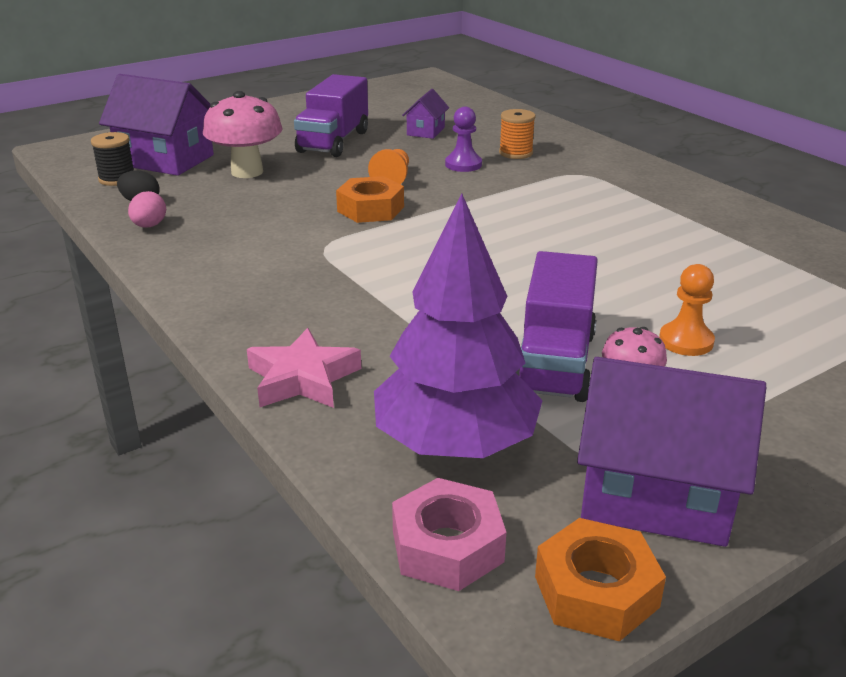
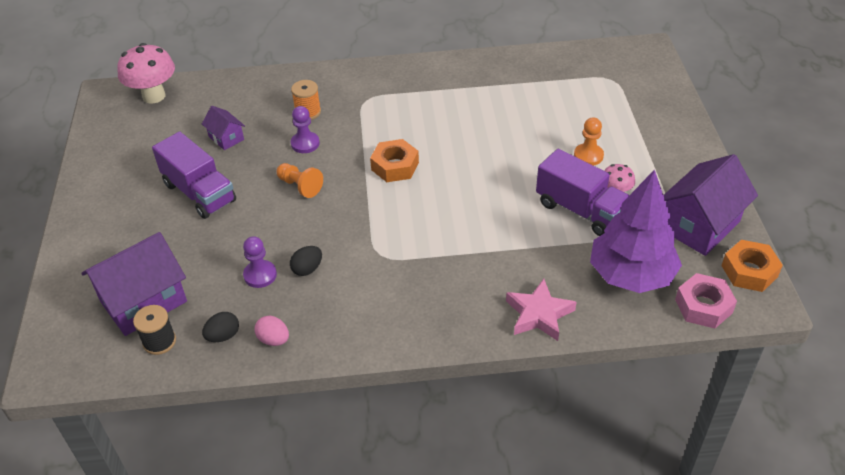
camera: 60 degrees left, 15 degrees up
(239, 196) = (260, 275): none -> purple pawn
(247, 172) = (216, 258): pink mushroom -> pink mushroom (154, 96)
(267, 215) = (307, 269): none -> black egg
(370, 209) = (340, 214): orange nut -> orange nut (395, 166)

